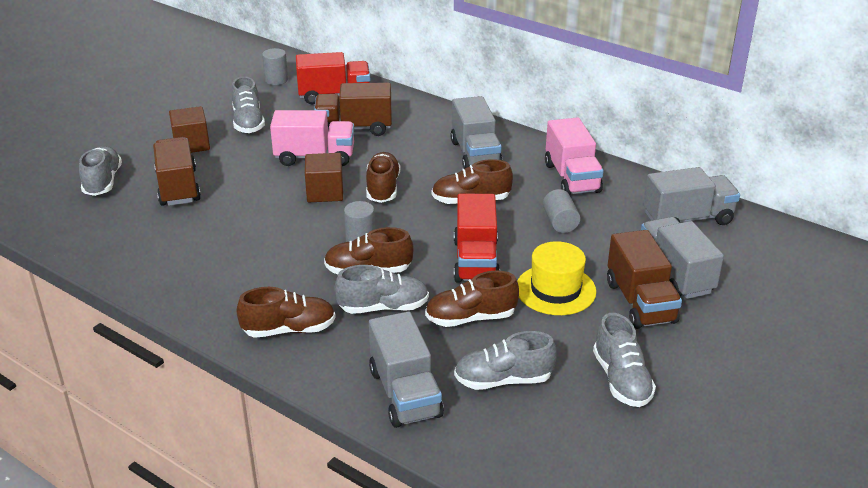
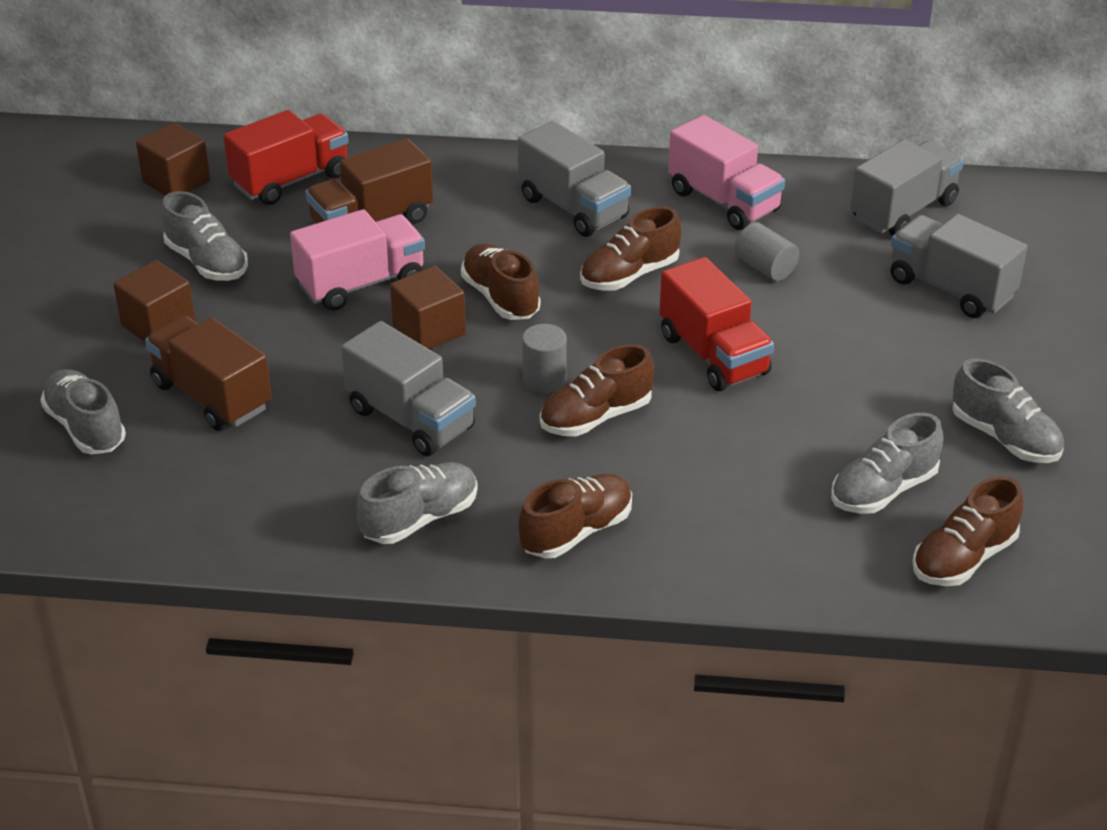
camera: 30 degrees left, 5 degrees up
(276, 80) = (176, 181): grey cylinder -> brown cube
(383, 307) = (662, 457): grey shoe -> grey shoe (420, 519)
(405, 393) = (791, 551): grey truck -> grey truck (411, 419)
(470, 318) = (777, 430): brown shoe -> brown shoe (963, 558)
(555, 290) = (839, 357): yellow hat -> none
(640, 302) = (944, 337): brown truck -> none

